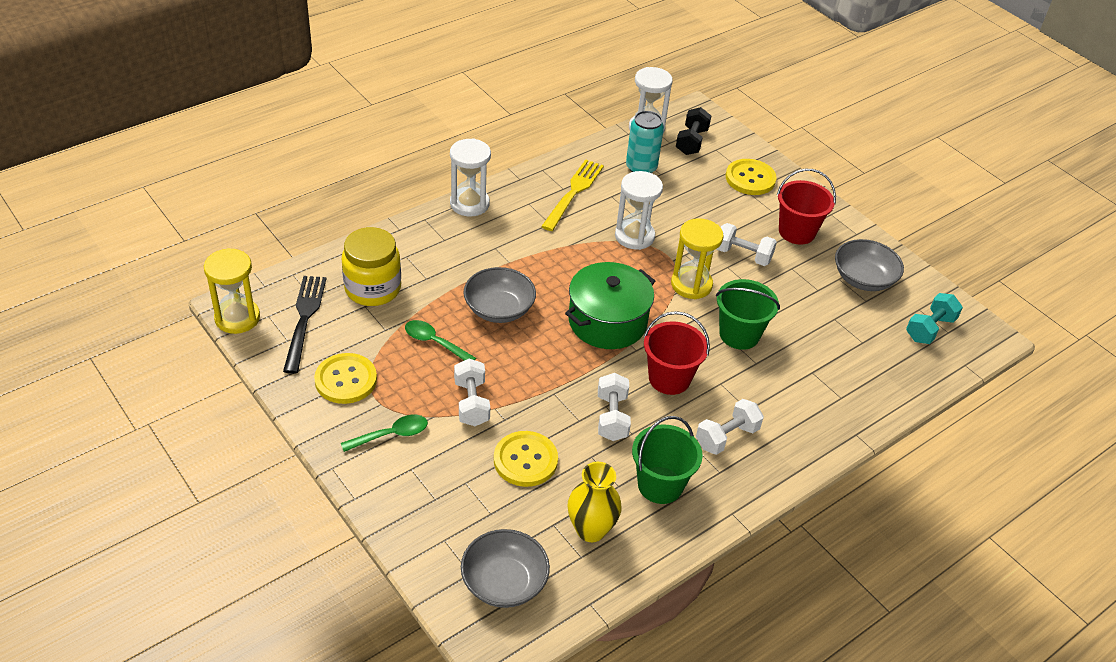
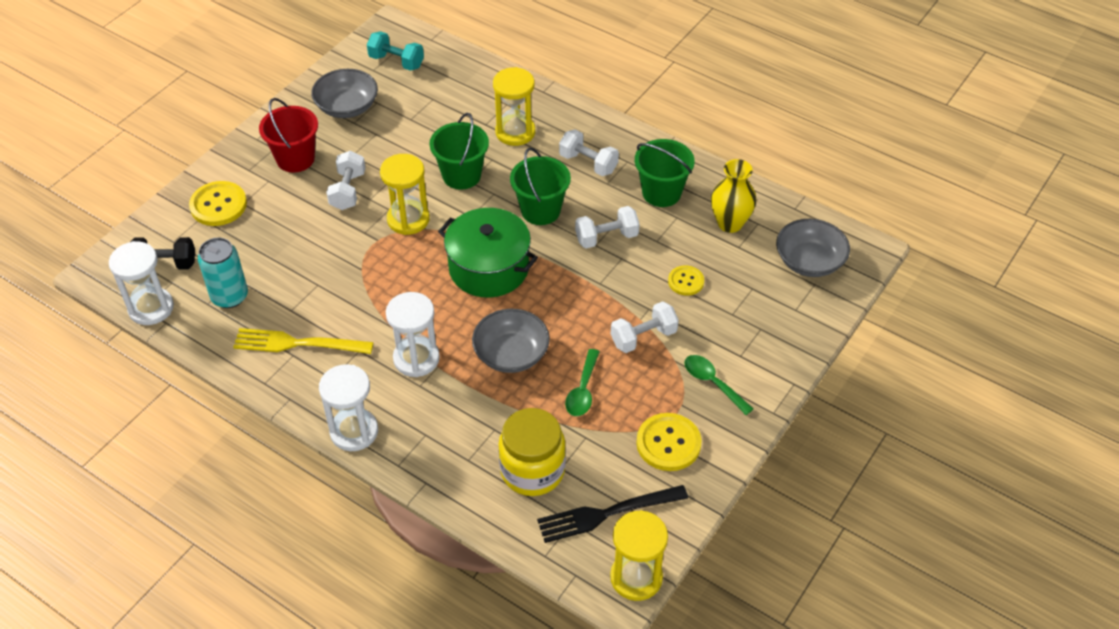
camera: 105 degrees left, 5 degrees up
(525, 460) = (686, 281): yellow button -> yellow button, size x0.61
(634, 236) = (352, 276): white hourglass -> white hourglass (416, 359)
(669, 378) = (540, 210): red bucket -> green bucket
(793, 392) = (515, 132): none -> yellow hourglass

